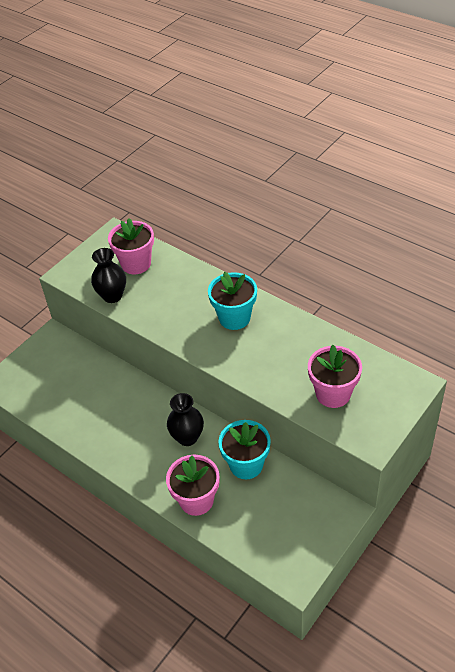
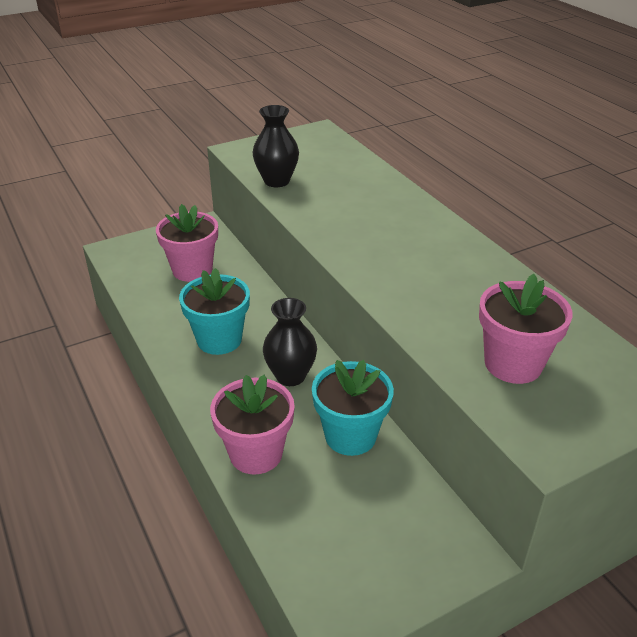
camera: 20 degrees right, 10 degrees down
(136, 264) = (325, 161): pink flower pot -> pink flower pot (192, 270)
(234, 318) = (415, 240): turquoise flower pot -> turquoise flower pot (219, 340)

